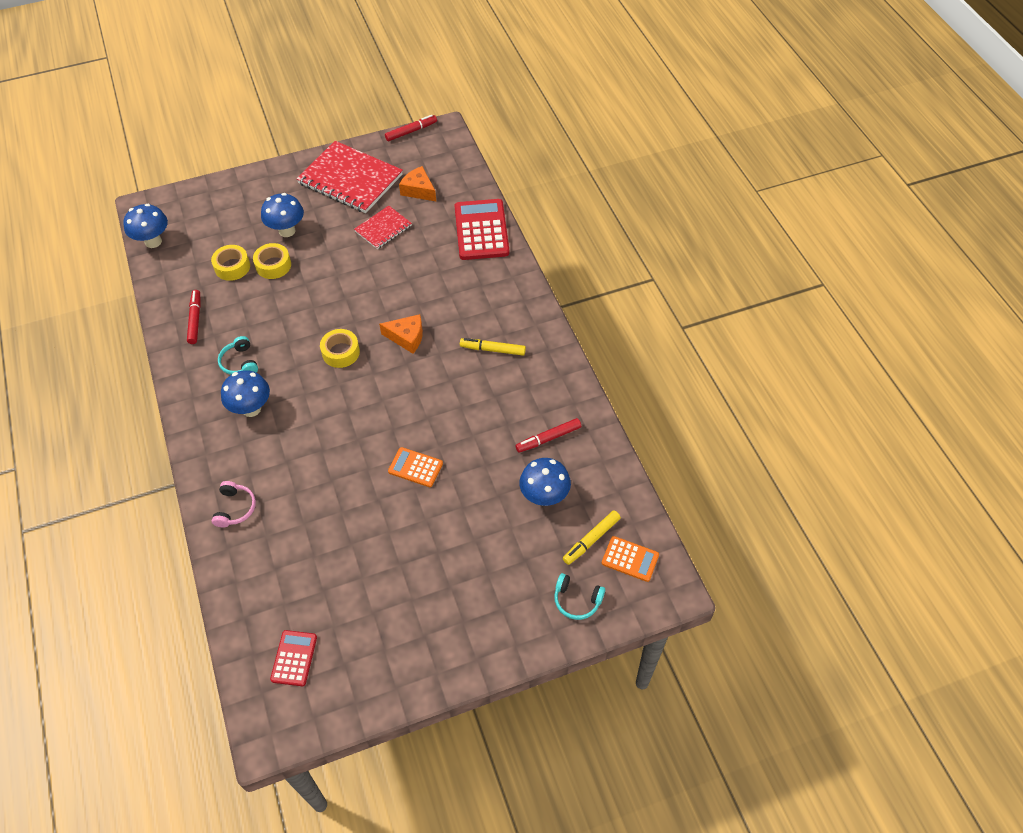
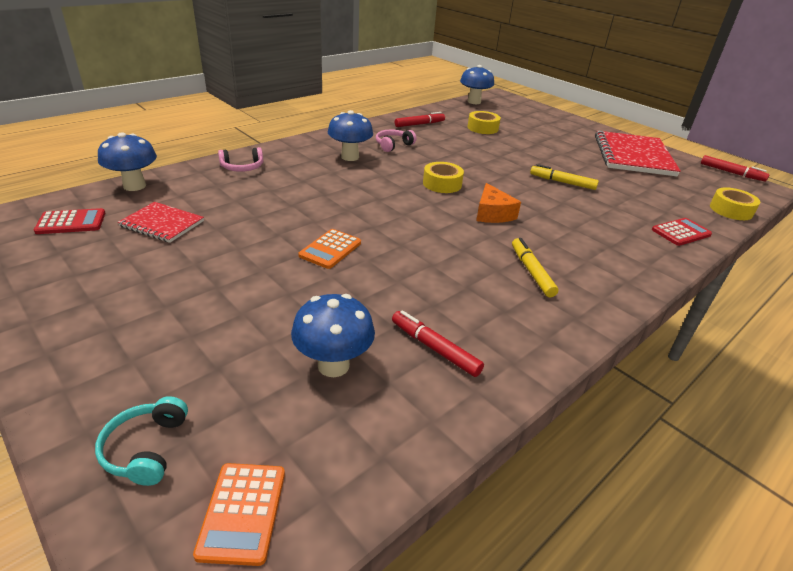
camera: 65 degrees right, 20 degrees down
(240, 362) = (393, 145): turquoise headphones -> pink headphones
(273, 265) = (502, 141): yellow tape -> yellow tape (731, 210)
(287, 231) = (543, 141): blue mushroom -> blue mushroom (134, 186)
(383, 228) = (603, 179): red notebook -> red notebook (162, 224)
(415, 467) = (330, 249): orange calculator -> orange calculator turned 150 degrees counterclockwise
(418, 190) = (673, 188): orange cheese -> none
(481, 230) = (681, 232): red calculator -> red calculator, size x0.54
(591, 540) = (271, 441): yellow marker -> yellow marker (562, 182)

